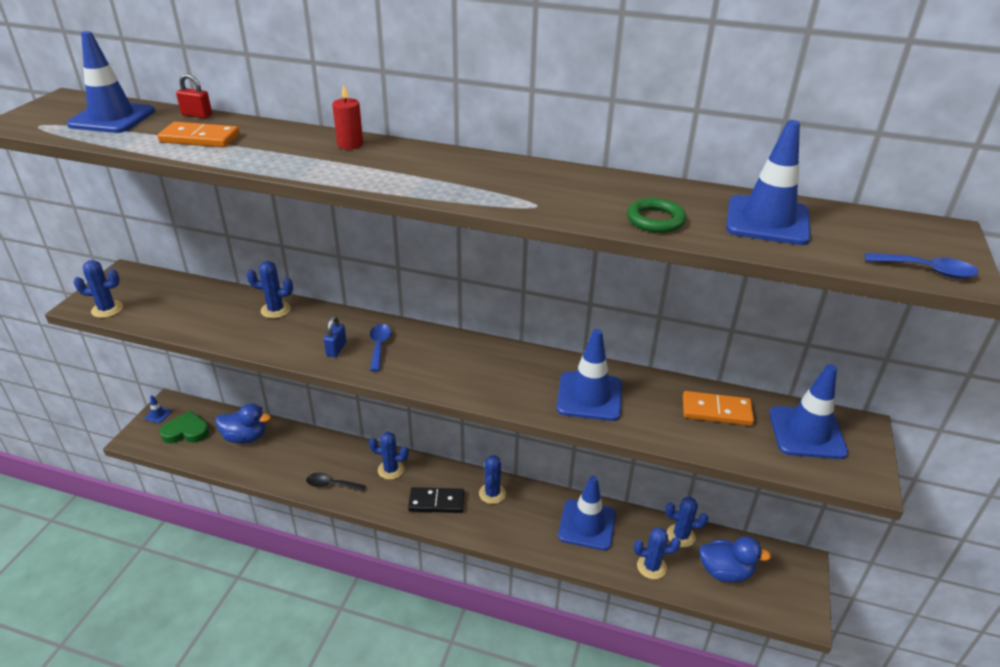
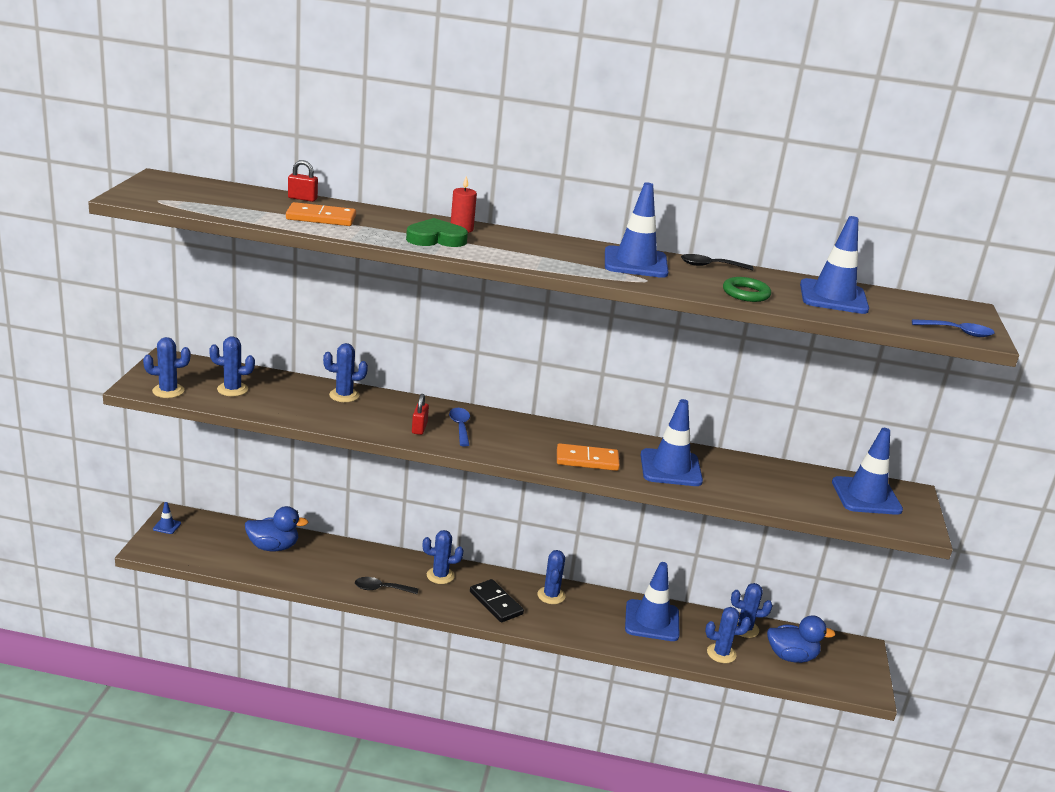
camera: 10 degrees left, 10 degrees down
(112, 118) = (223, 197): blue traffic cone -> blue traffic cone (635, 263)
(169, 306) = (232, 389): none -> blue cactus
(186, 431) = (205, 542): green heart -> green heart (436, 239)
(336, 349) = (419, 428): blue padlock -> red padlock
(436, 502) = (496, 603): black domino -> black domino turned 60 degrees clockwise
(623, 181) = (710, 266): none -> black spoon
(716, 411) = (786, 480): orange domino -> orange domino (587, 460)

